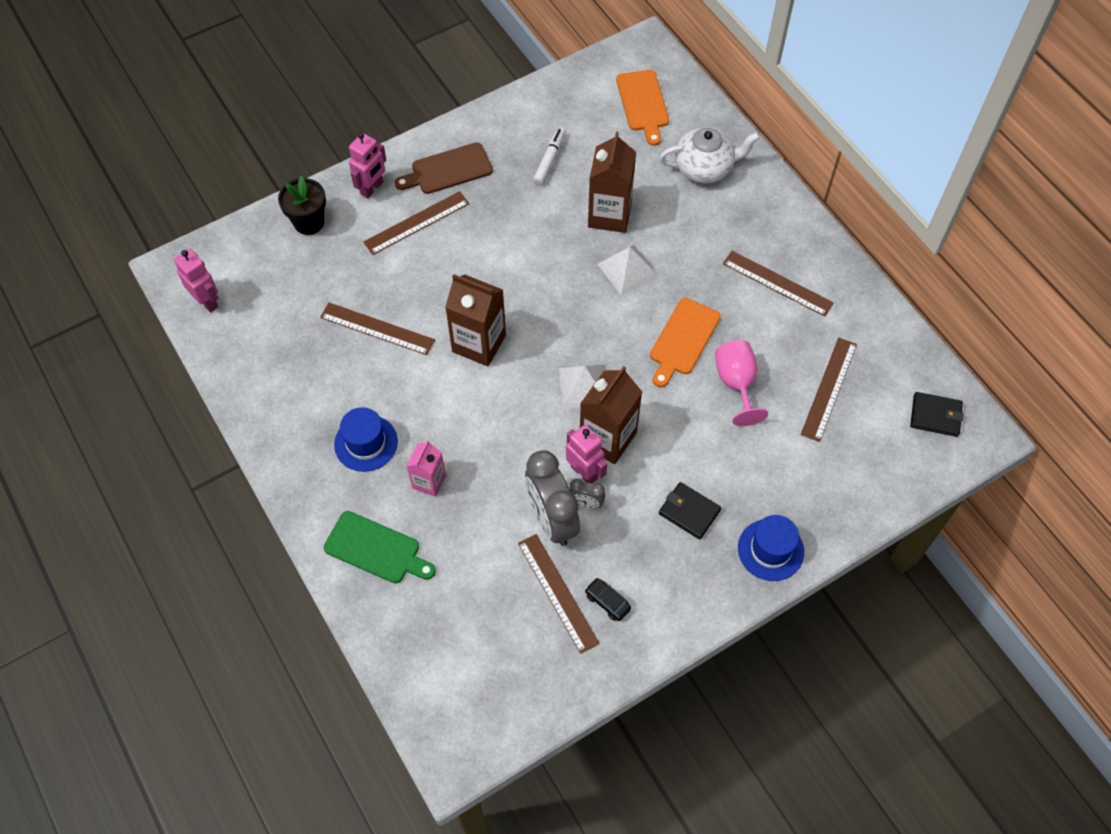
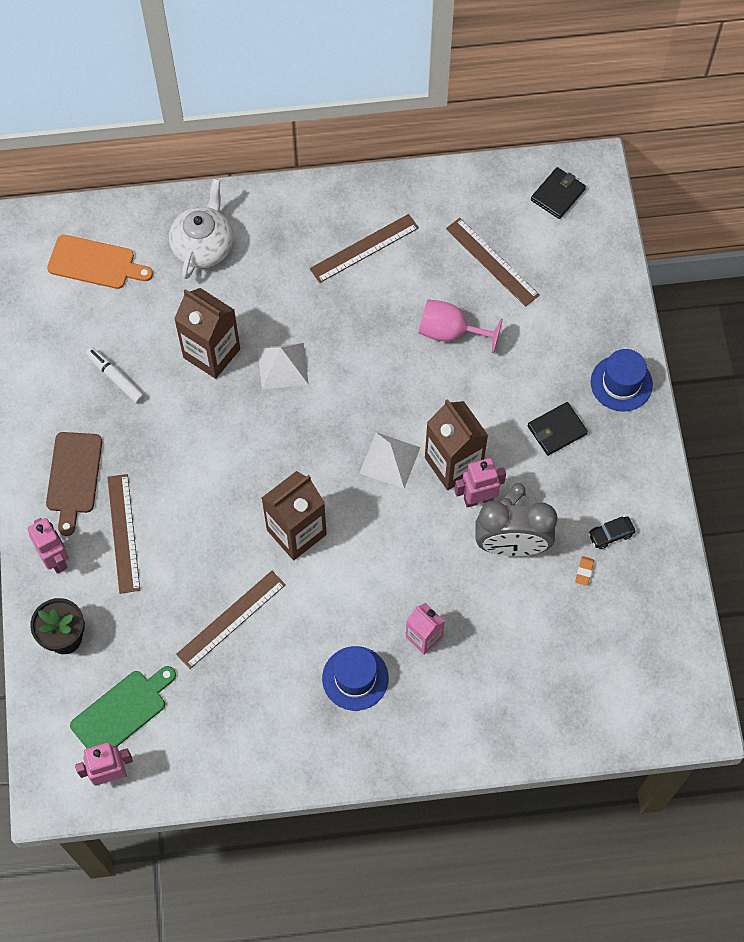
camera: 65 degrees left, 5 degrees up
(376, 549) = (471, 711): green cutting board -> green cutting board (122, 711)
(557, 592) = (584, 572): brown ruler -> orange eraser
(683, 340) = (383, 354): orange cutting board -> none

